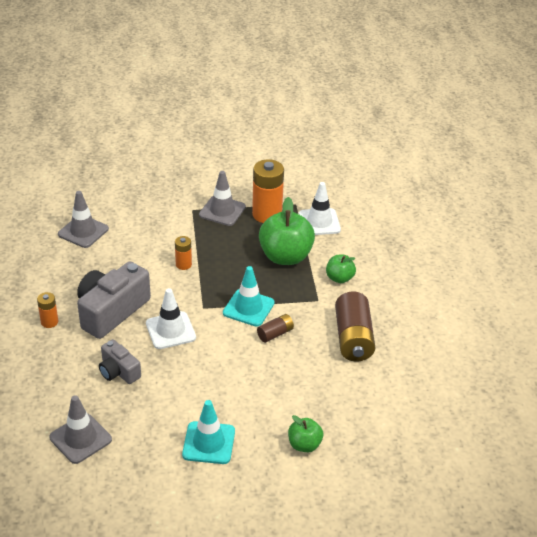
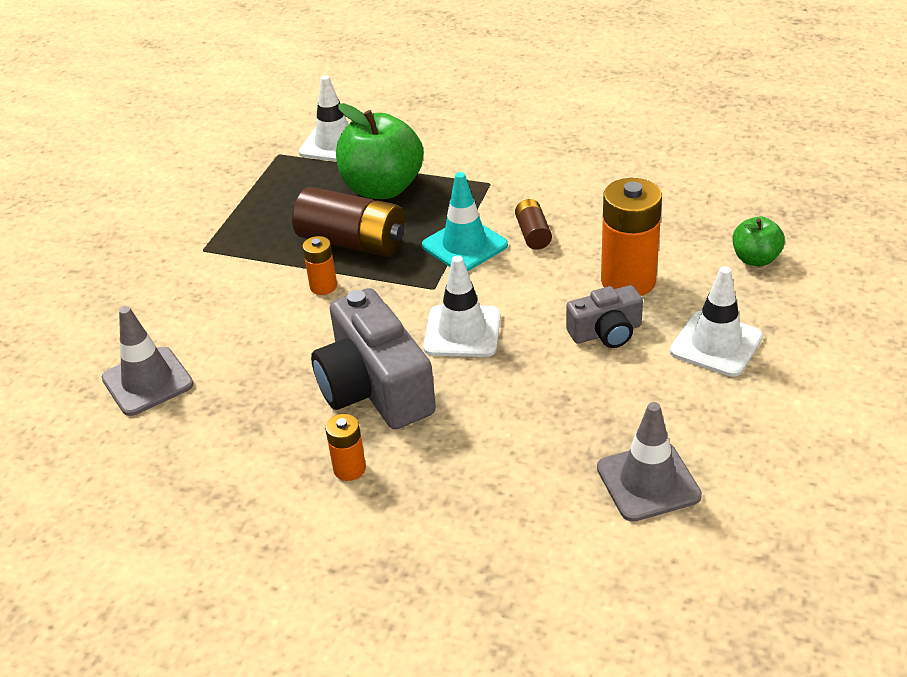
camera: 60 degrees left, 0 degrees up
(118, 371) = (519, 407): grey camera -> grey camera (606, 332)
(209, 443) = (716, 344): turquoise traffic cone -> white traffic cone
(222, 211) = (232, 221): grey traffic cone -> none
(267, 214) = (278, 183): orange battery -> orange battery (628, 281)
(339, 278) = (460, 155): green apple -> none
(353, 338) = (582, 173): brown battery -> brown battery (352, 242)

